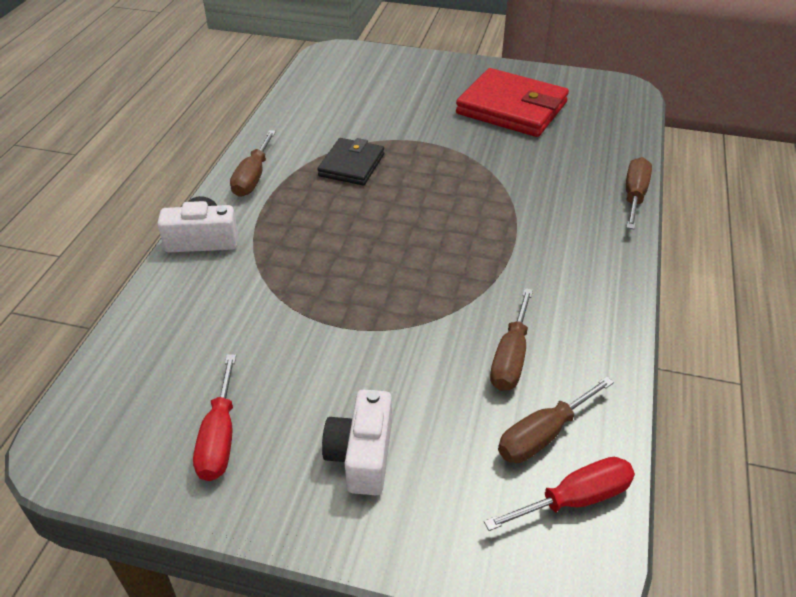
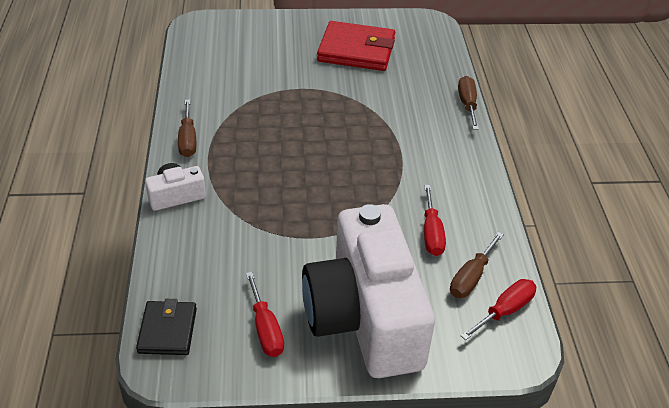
camera: 20 degrees left, 0 degrees up
(351, 165) = (259, 116): black wallet -> black wallet (167, 330)
(362, 455) = (365, 317): white camera -> white camera, size x2.45
(510, 357) = (431, 233): brown screwdriver -> red screwdriver

